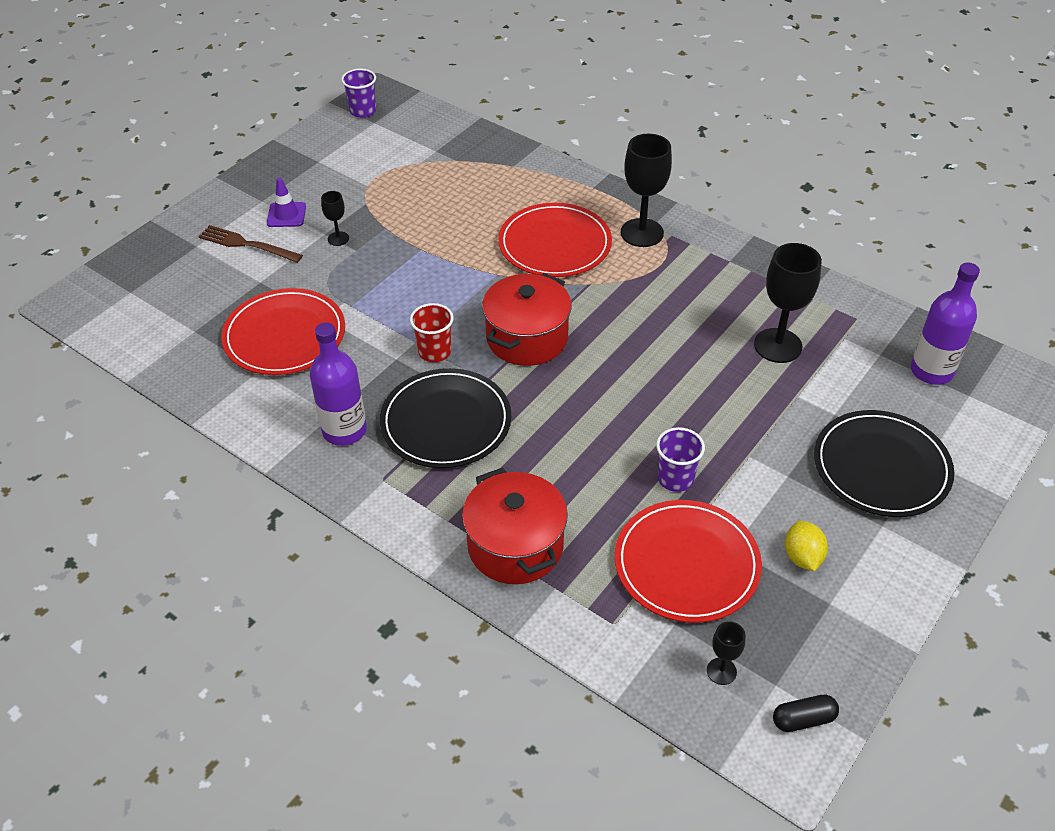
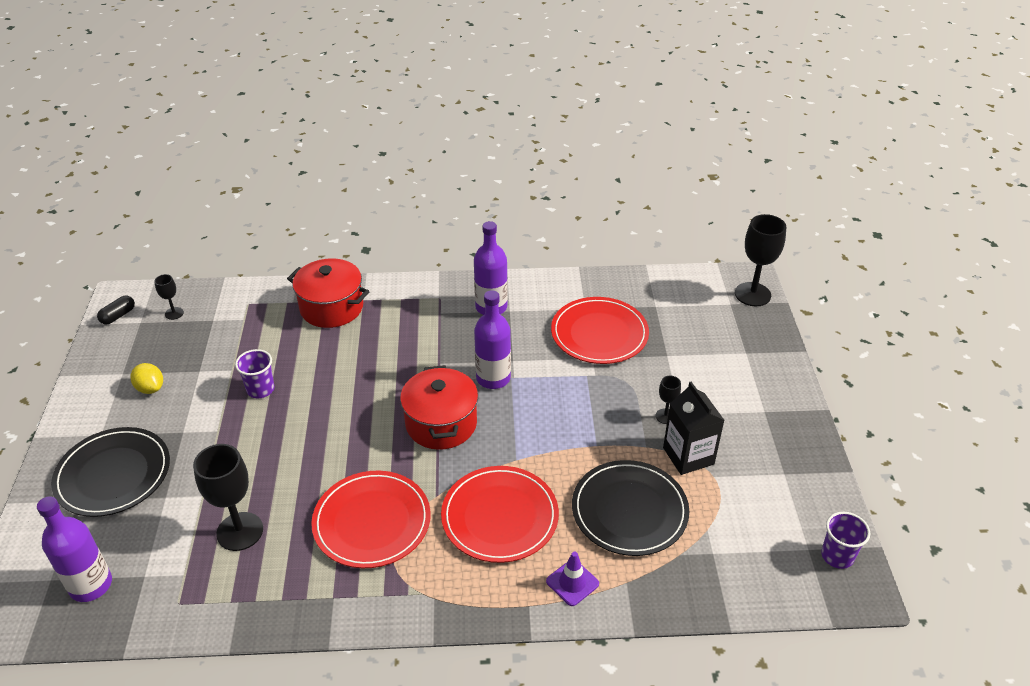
camera: 140 degrees right, 5 degrees down
(246, 244) = (717, 373): brown fork -> none
(286, 215) = (729, 411): purple traffic cone -> purple traffic cone (572, 582)
(364, 205) = (688, 456): none -> black carton
(434, 352) = (493, 378): red cup -> purple bottle
(446, 422) = (437, 343): black plate -> black plate (629, 510)
(642, 233) = (436, 579): black goblet -> black goblet (752, 294)
(686, 564) = (223, 349): red plate -> red plate (372, 522)

